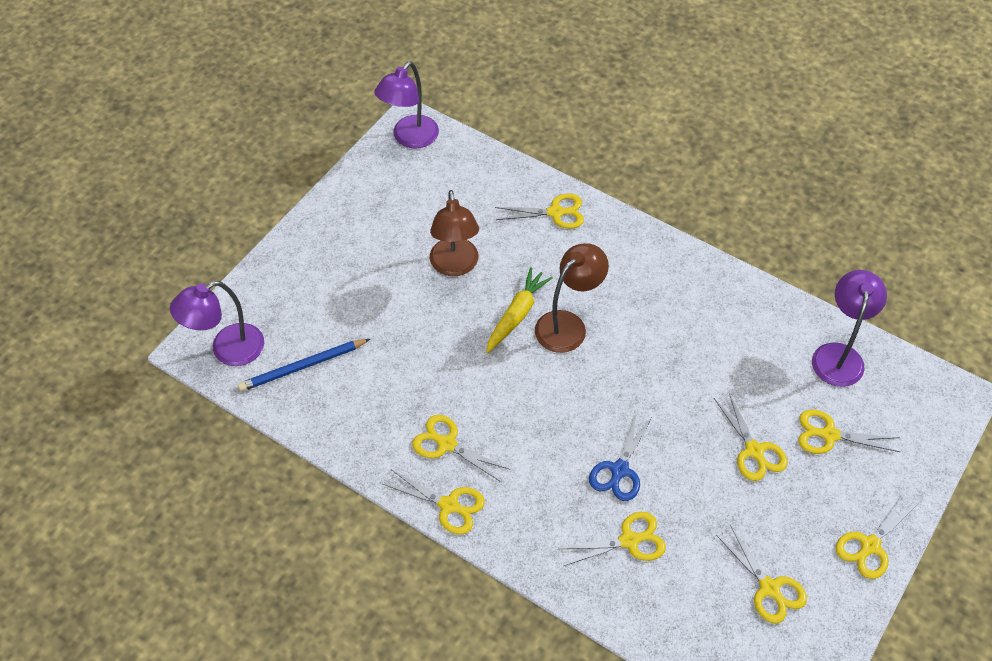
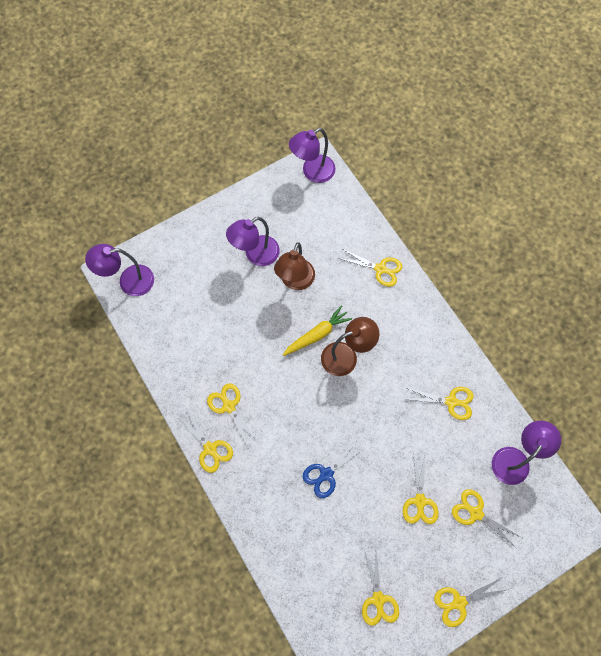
camera: 25 degrees right, 15 degrees up
(303, 366) = (168, 313): blue pencil -> none
(386, 255) = (256, 255): none -> purple lamp
(629, 540) = (308, 525): yellow scissors -> yellow scissors (451, 402)

